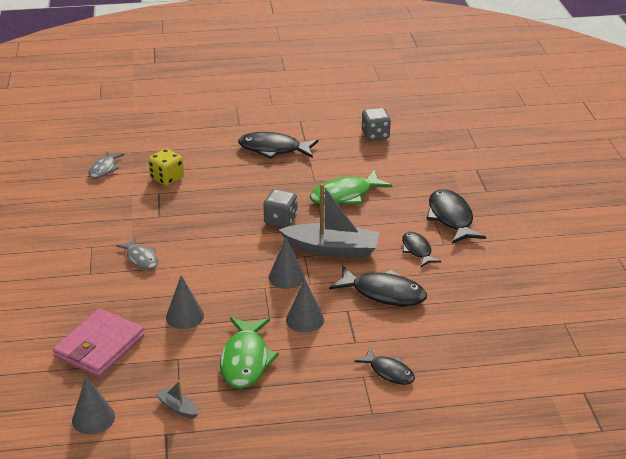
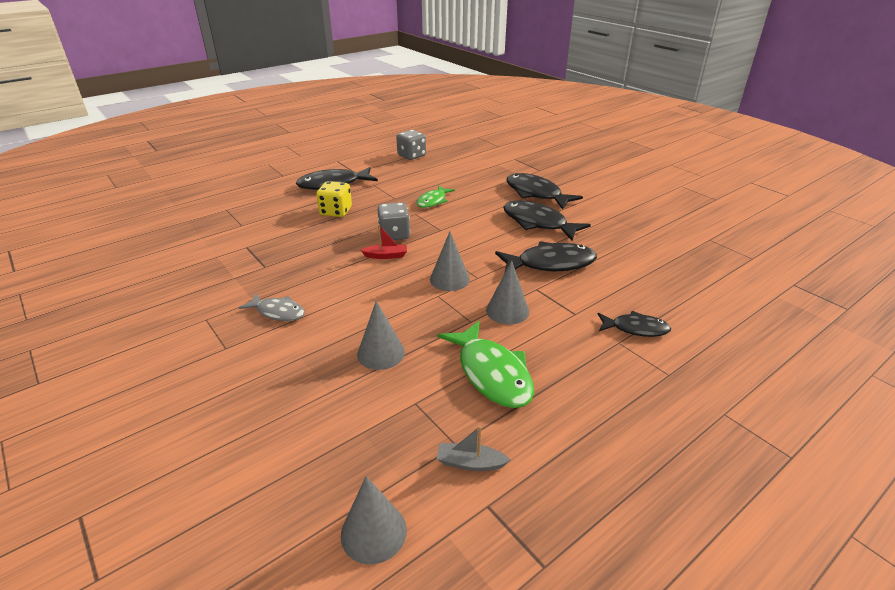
camera: 30 degrees left, 0 degrees up
(100, 346) = (305, 428): pink wallet -> none
(104, 169) = (165, 242): grey fish -> none
(167, 178) = (245, 232): yellow dice -> yellow dice (336, 211)
(256, 238) = (386, 256): none -> red boat
(332, 249) = (467, 244): grey boat -> none
(345, 195) = (433, 201): green fish -> green fish, size x0.61
(417, 250) = (538, 223): black fish -> black fish, size x1.65

